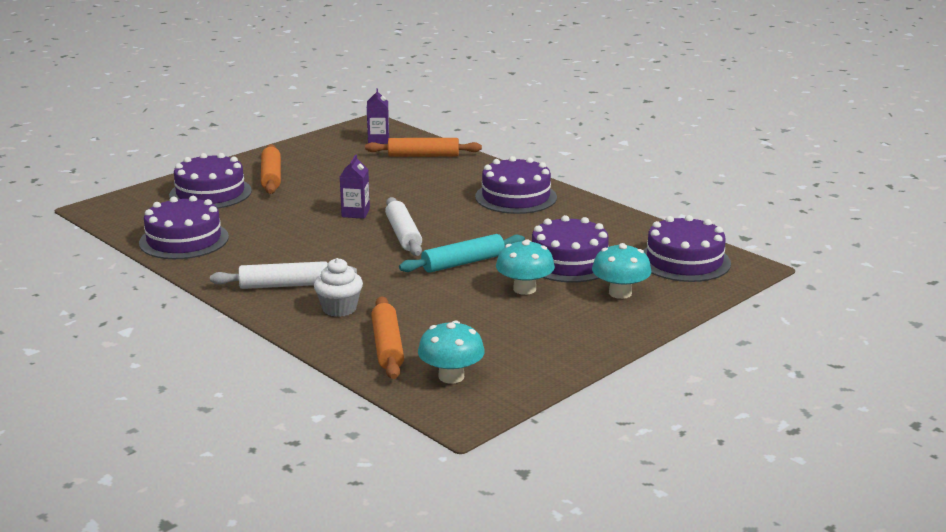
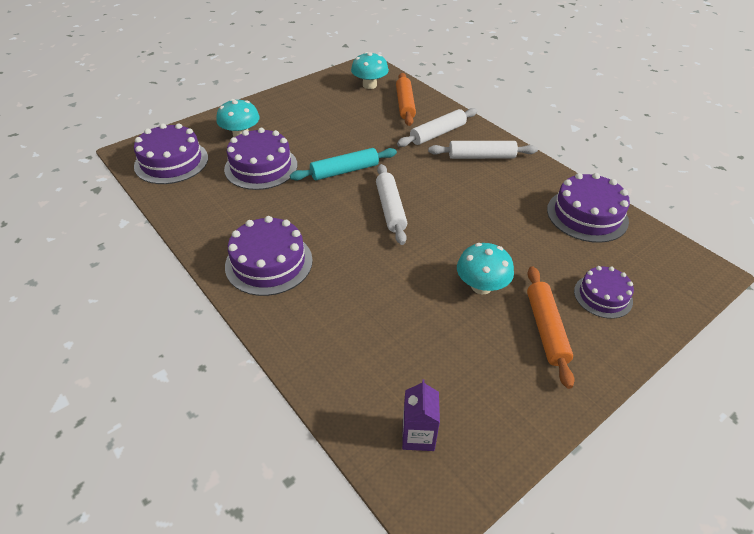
camera: 175 degrees left, 20 degrees up
(210, 193) = (603, 296): purple cake -> purple cake, size x0.62
(339, 308) = (437, 133): white cupcake -> white rolling pin
(355, 213) = (436, 246): purple carton -> none
(423, 155) = (355, 374): orange rolling pin -> none
(524, 289) = (306, 142): turquoise mushroom -> turquoise mushroom (481, 286)

